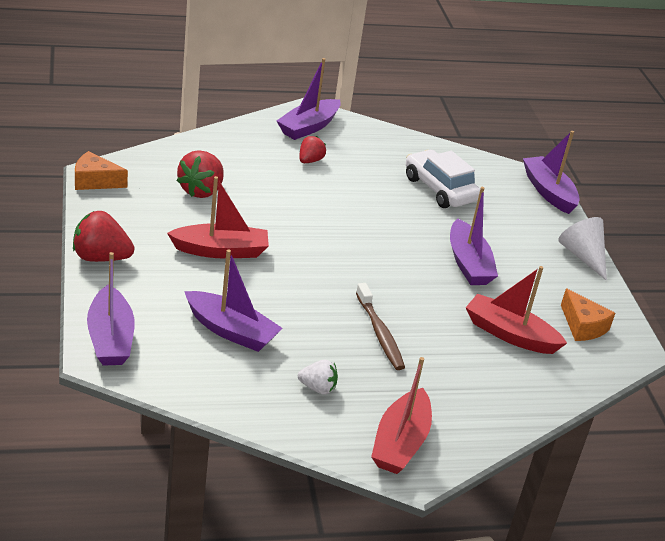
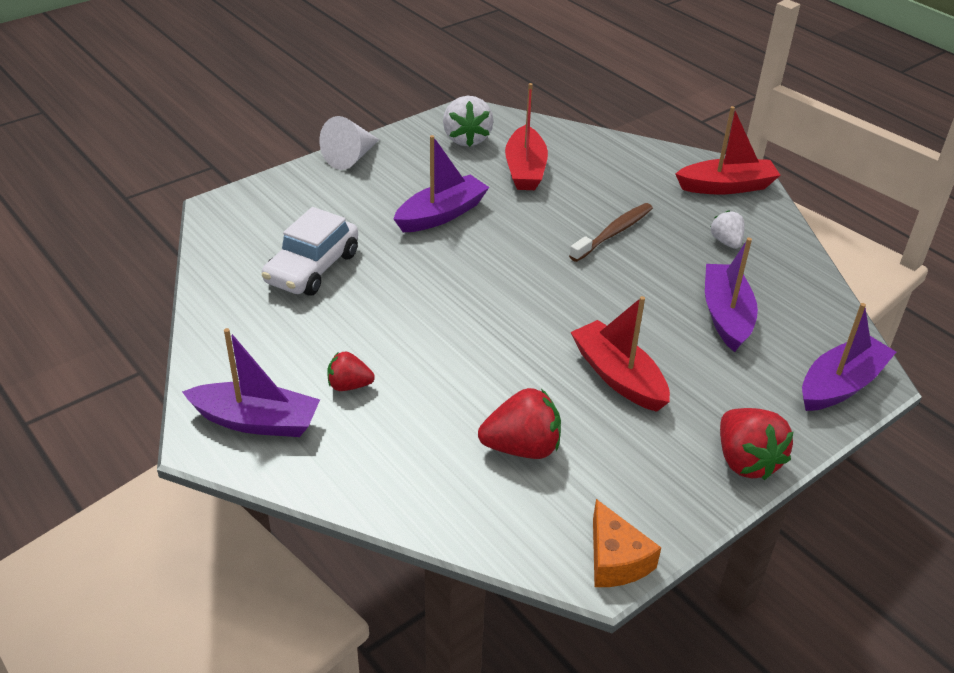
camera: 115 degrees left, 5 degrees up
(548, 192) = (240, 198): purple boat -> none
(582, 326) = (466, 139): orange cheese -> white strawberry

